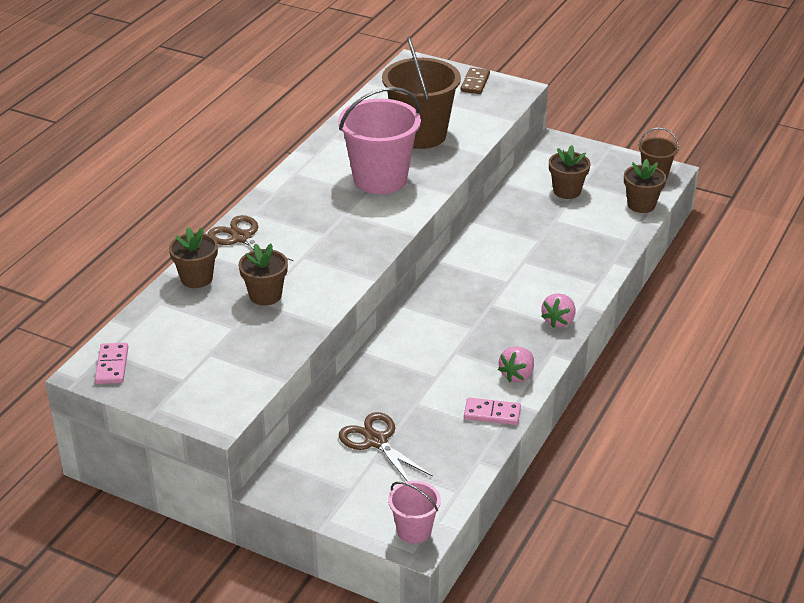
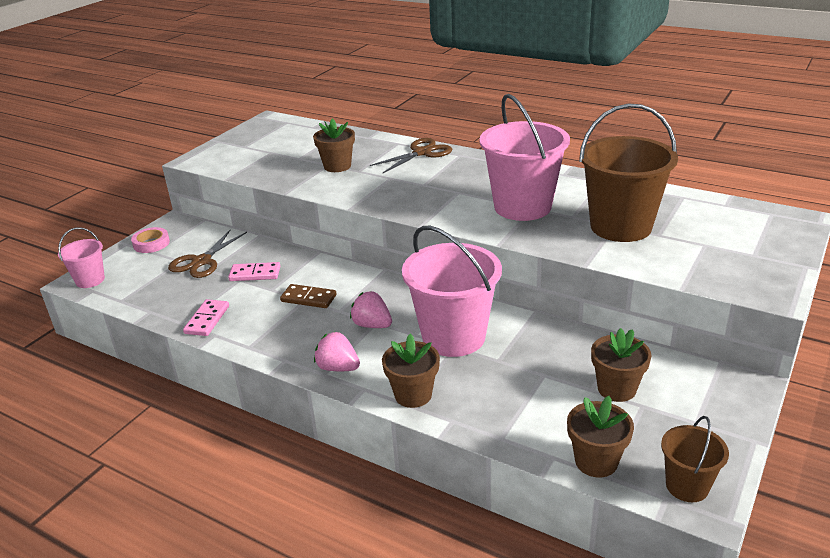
camera: 95 degrees right, 5 degrees down
(112, 365) = (271, 125): pink domino -> pink domino (255, 274)
(196, 278) = (367, 141): brown flower pot -> brown flower pot (413, 395)
(328, 495) = (151, 243): none -> pink tape
(376, 441) = (201, 262): brown scissors -> brown scissors turned 150 degrees clockwise
(475, 83) = (770, 261): brown domino -> brown domino (308, 298)
(510, 261) = (453, 337): none -> pink bucket
(517, 375) = (256, 336): pink strawberry -> pink strawberry (372, 325)

